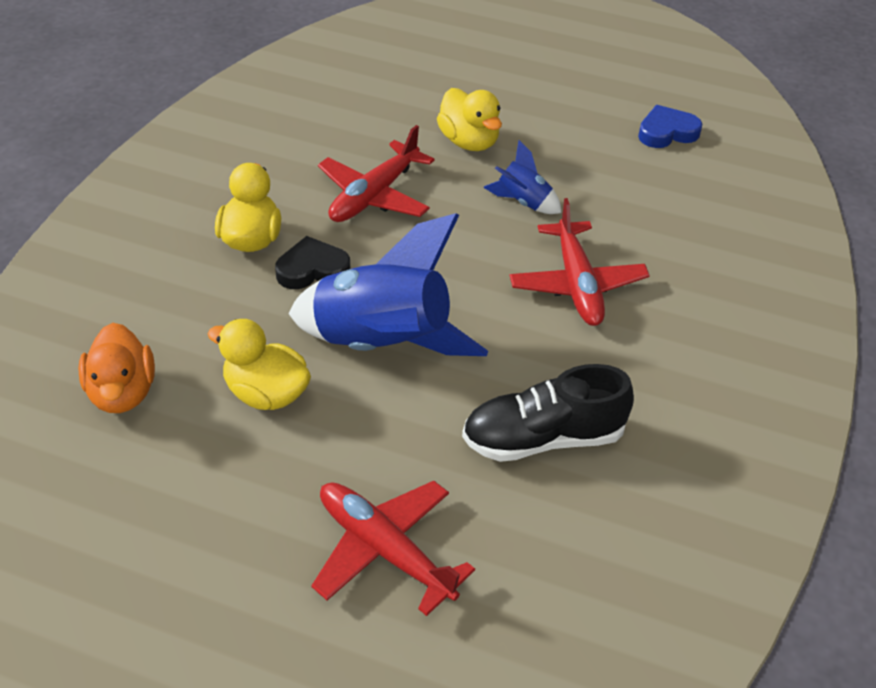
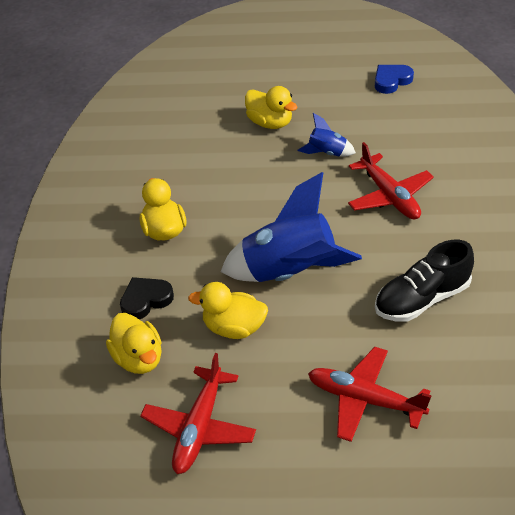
camera: 15 degrees left, 0 degrees up
(122, 393) = (138, 358): orange duck -> yellow duck
(312, 269) = (216, 238): black heart -> black heart (145, 300)
(374, 195) = (228, 177): red plane -> red plane (199, 427)

